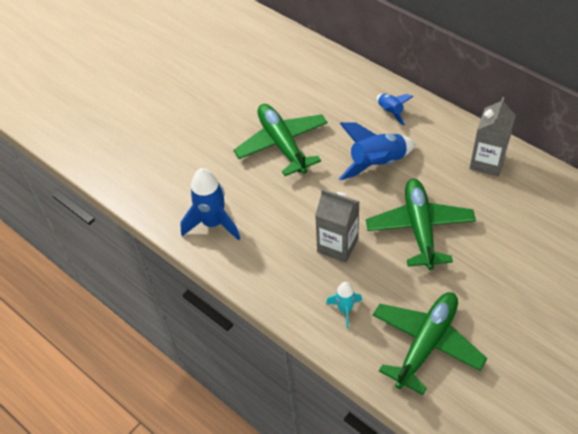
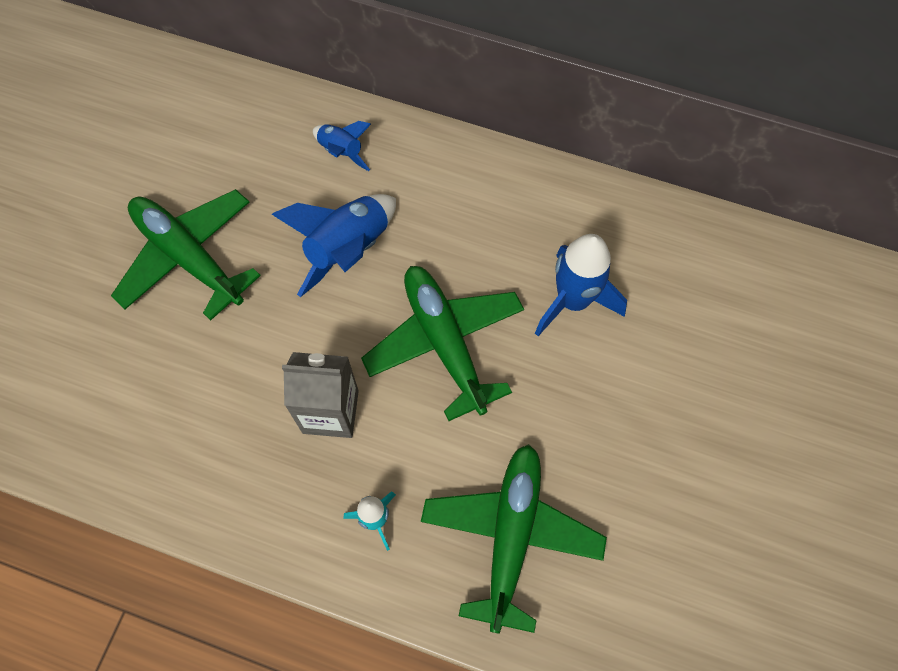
camera: 25 degrees left, 15 degrees up
(213, 223) = (120, 435): blue rocket -> blue rocket (573, 301)
(487, 162) = (510, 199): grey carton -> none

